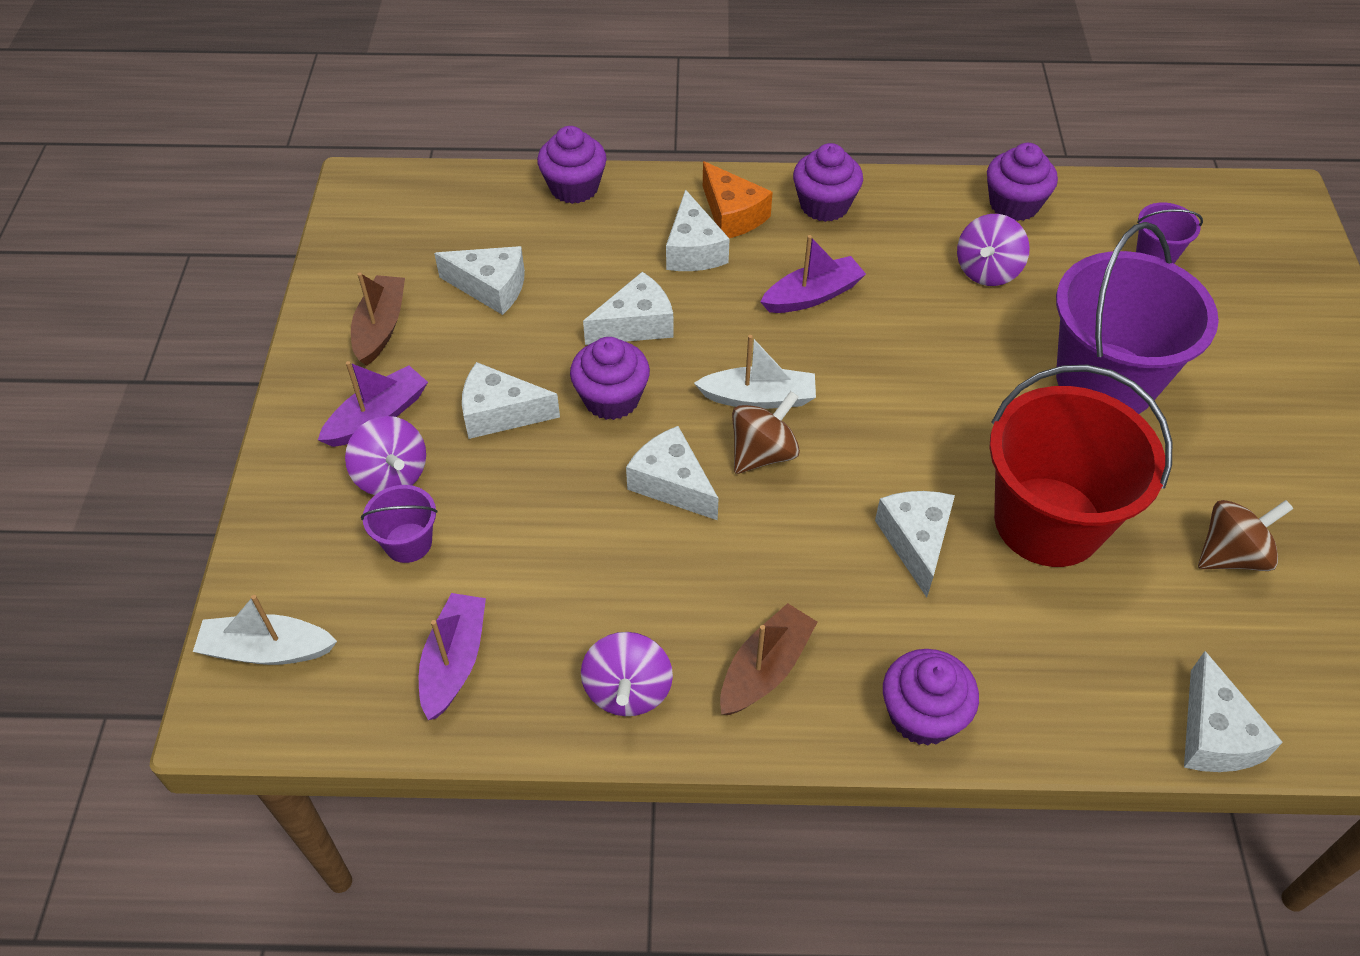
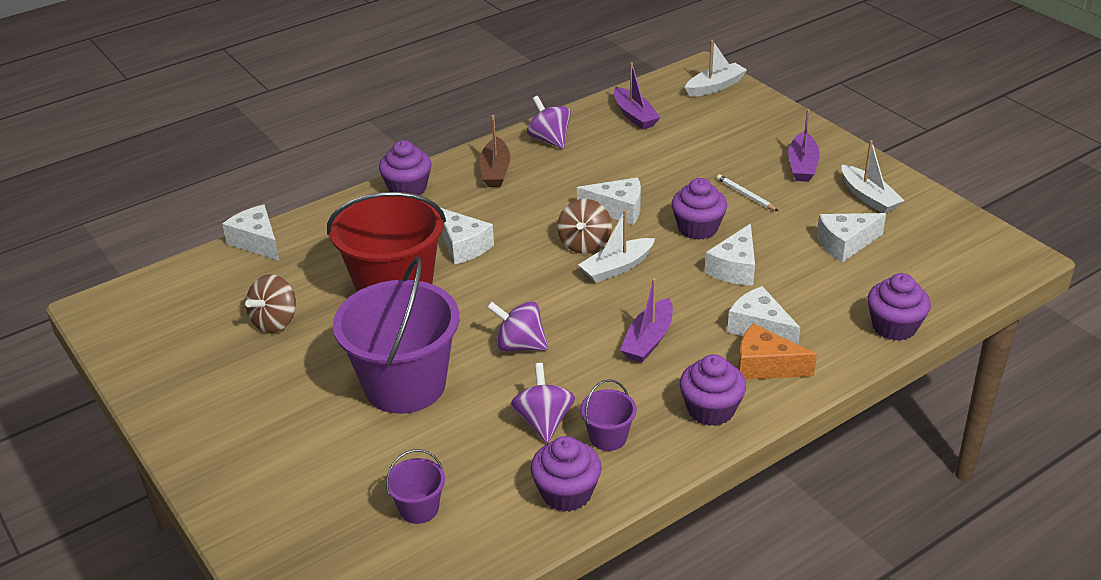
camera: 145 degrees right, 15 degrees down
(380, 327) = (868, 197): brown boat -> white boat
(391, 475) = (757, 150): purple spinning top -> purple spinning top (519, 345)
(408, 542) = (711, 135): purple bucket -> purple bucket (608, 437)
(500, 413) = (745, 195): white cheese -> white pencil

